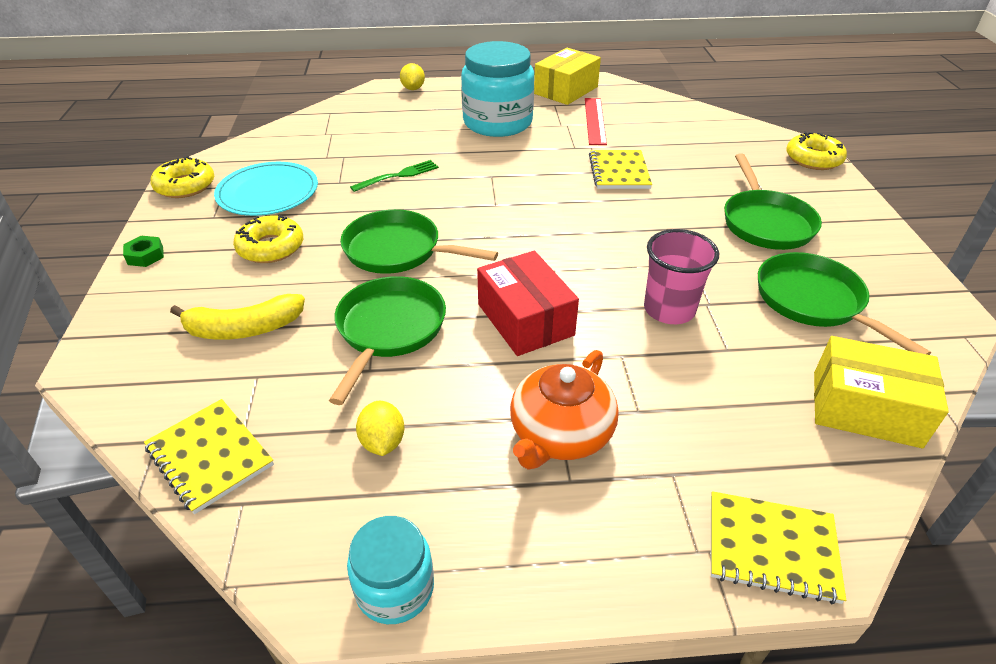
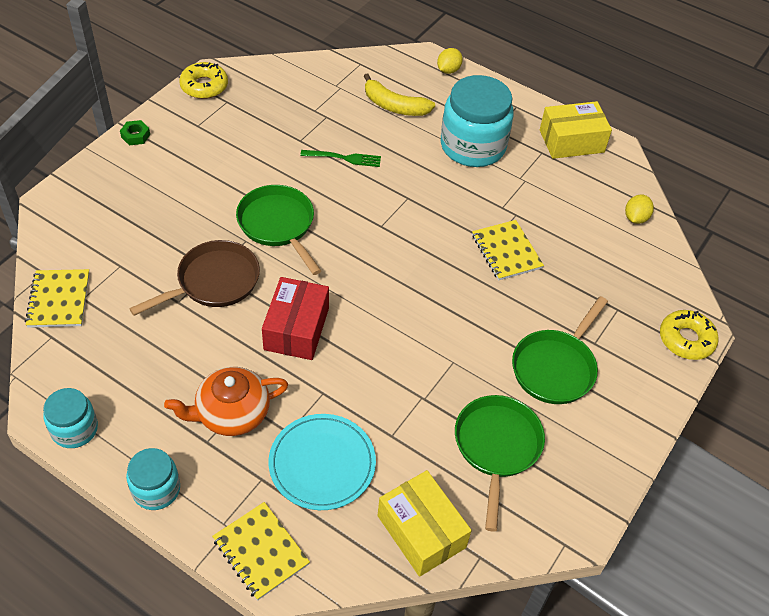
camera: 35 degrees right, 10 degrees up
(244, 329) = (141, 228): yellow banana -> yellow banana (394, 106)
(268, 193) = (247, 123): turquoise plate -> turquoise plate (322, 463)
(271, 247) = (207, 173): yellow donut -> none
(383, 442) = (141, 351): yellow lemon -> yellow lemon (635, 218)
(389, 330) = (213, 282): green pan -> brown pan
(580, 576) = (156, 489): none -> turquoise jar
(595, 121) = (553, 189): red ruler -> none
(619, 172) = (506, 251): yellow notebook -> yellow notebook turned 60 degrees counterclockwise
(669, 310) = (392, 384): pink cup -> none

